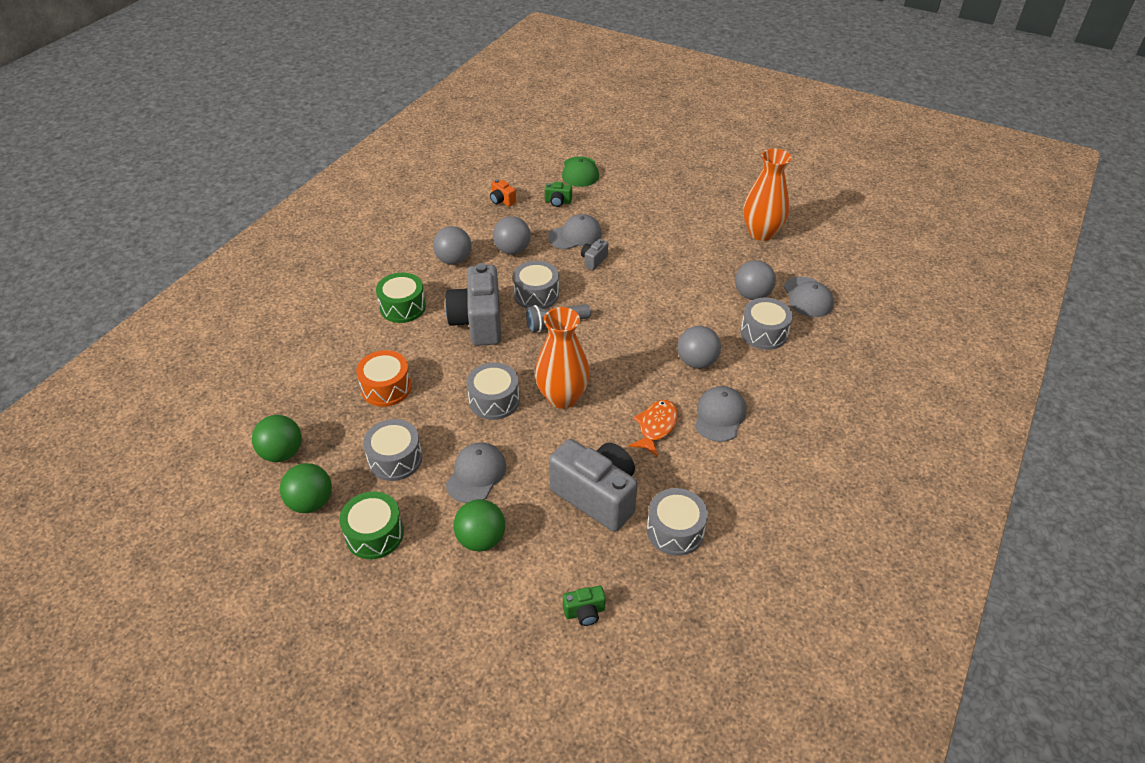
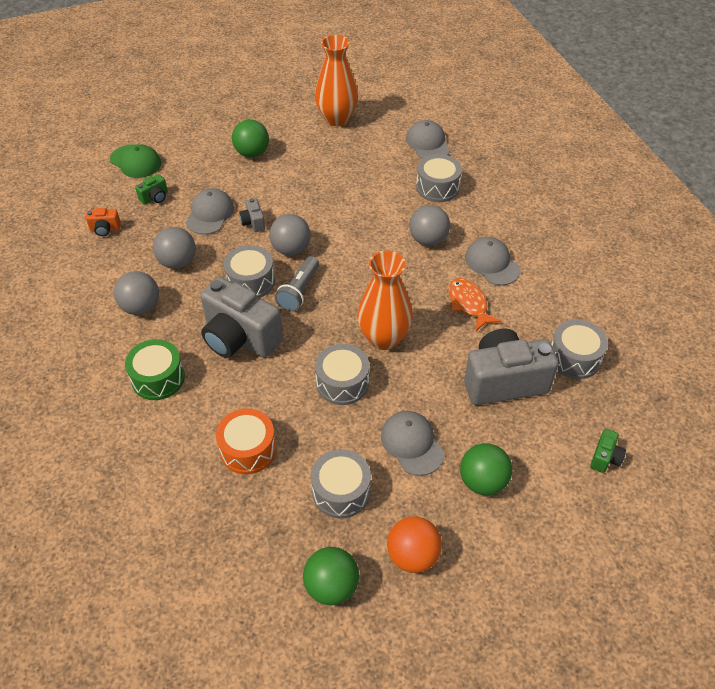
camera: 50 degrees left, 5 degrees up
(282, 453) = (247, 578): green ball -> green ball (252, 153)
(374, 534) = (412, 555): green drum -> orange ball
(752, 295) = (394, 167): grey ball -> grey ball (291, 249)
(808, 297) = (428, 143): grey cap -> grey cap turned 135 degrees counterclockwise

